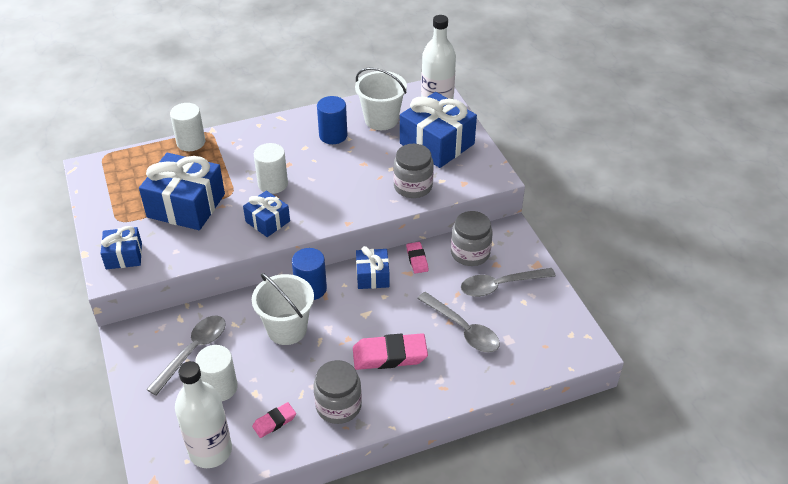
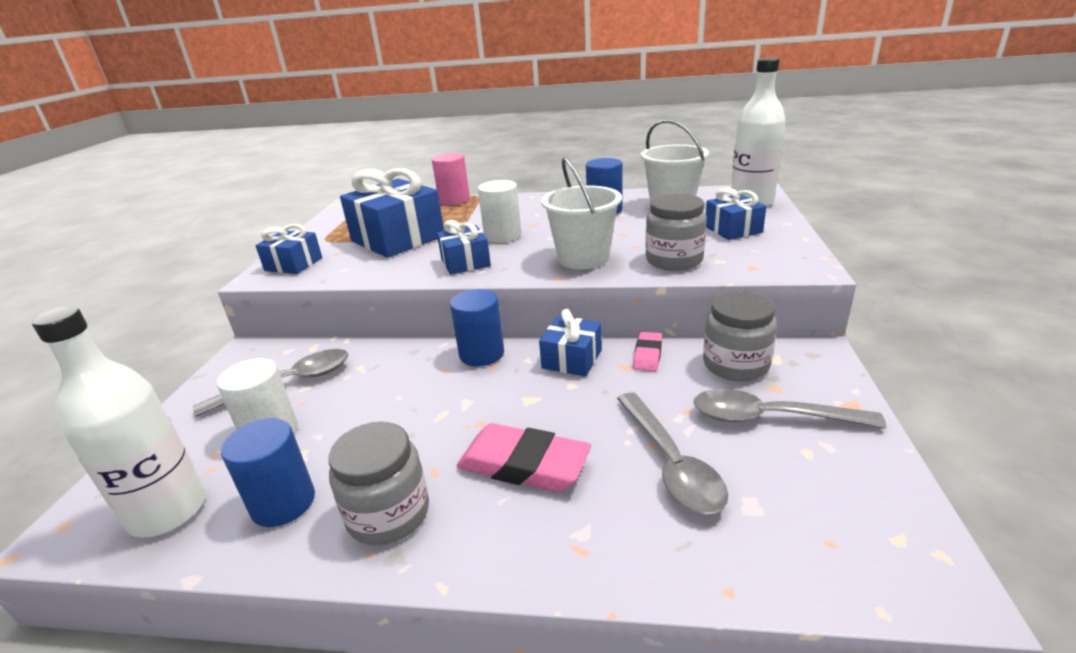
camera: 30 degrees right, 15 degrees down
(191, 142) = (454, 200): white cylinder -> pink cylinder
(274, 422) = (283, 503): pink eraser -> blue cylinder
(287, 329) = (413, 389): white bucket -> white bucket (583, 258)
(437, 143) = (733, 229): blue gift -> blue gift, size x0.55

